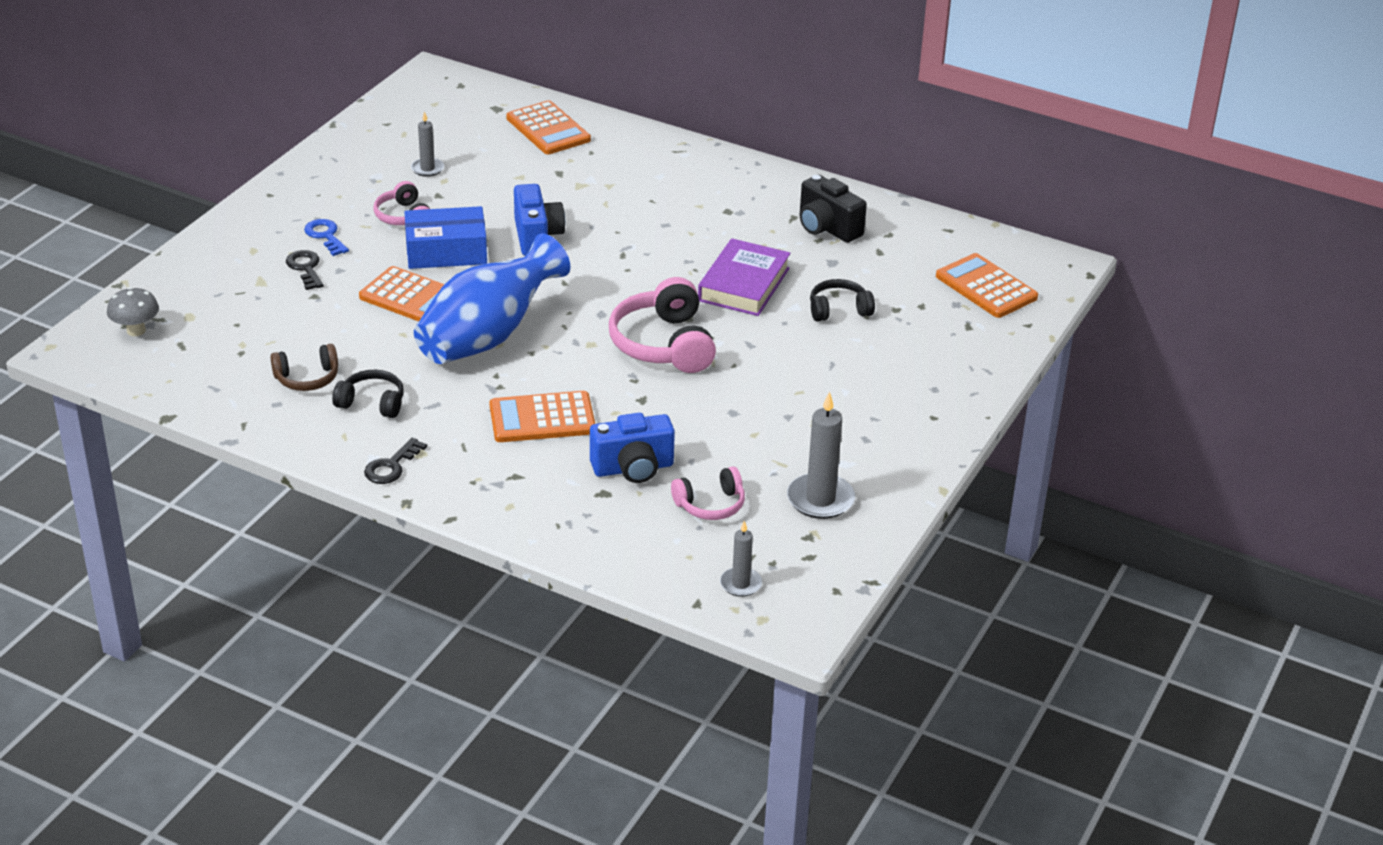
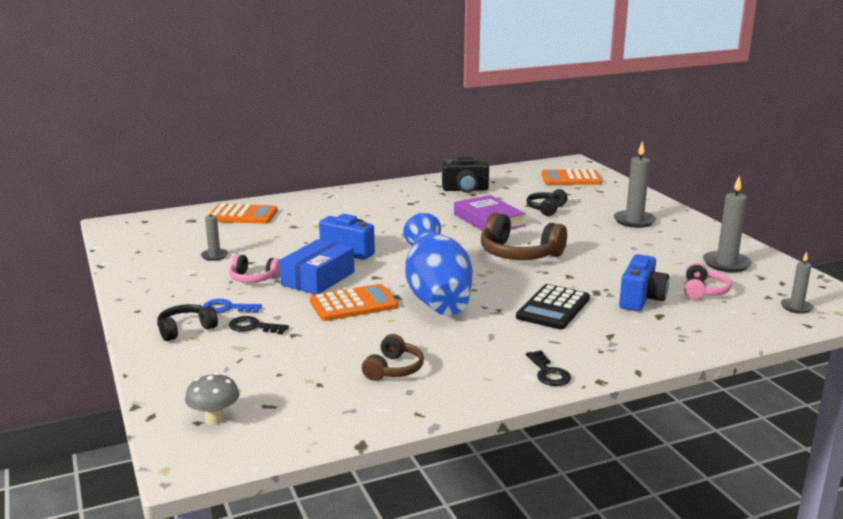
camera: 50 degrees left, 15 degrees down
(372, 403) = (459, 355): black headphones -> black headphones (185, 329)
(542, 418) = (553, 308): orange calculator -> black calculator
(663, 344) = (519, 254): pink headphones -> brown headphones
(884, 388) = (634, 221): none -> grey candle

